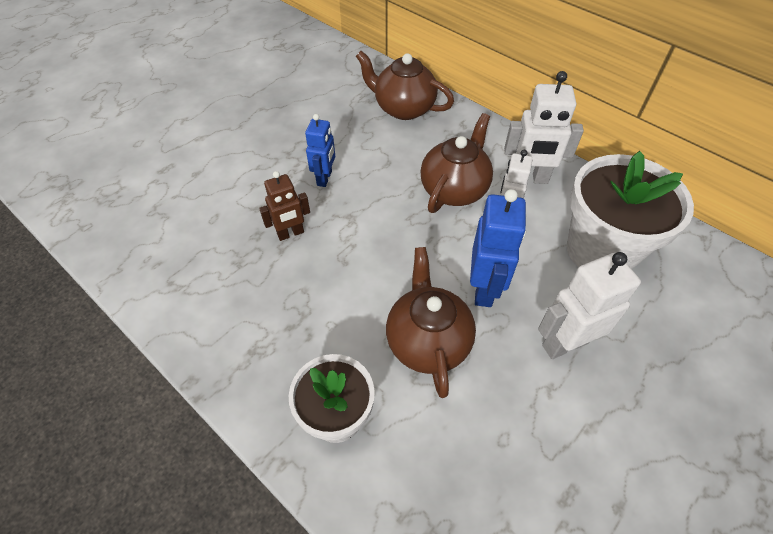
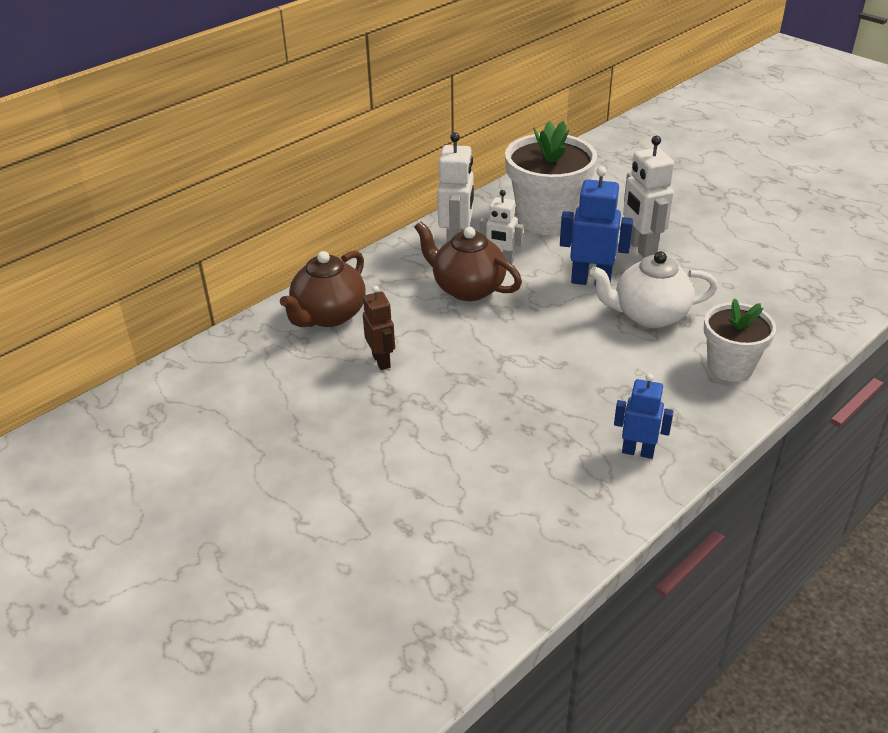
camera: 85 degrees left, 15 degrees down
(290, 233) = (525, 401): brown robot -> brown robot (381, 361)
(325, 178) = (441, 377): blue robot -> blue robot (638, 451)
(427, 341) = (649, 315): brown teapot -> white teapot

